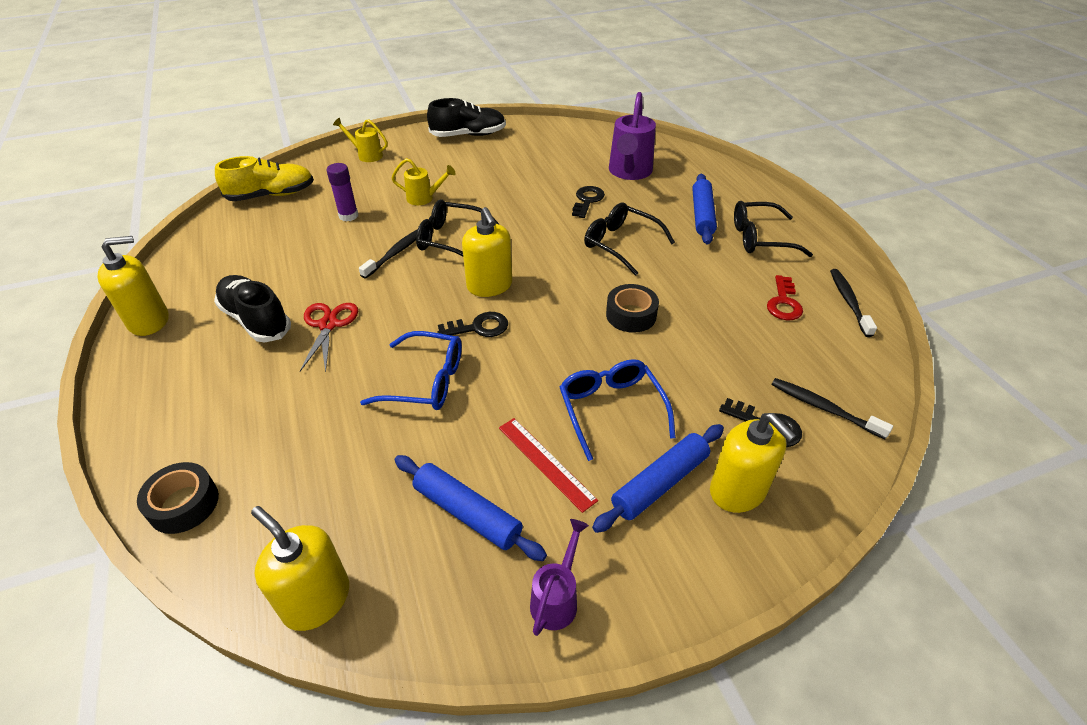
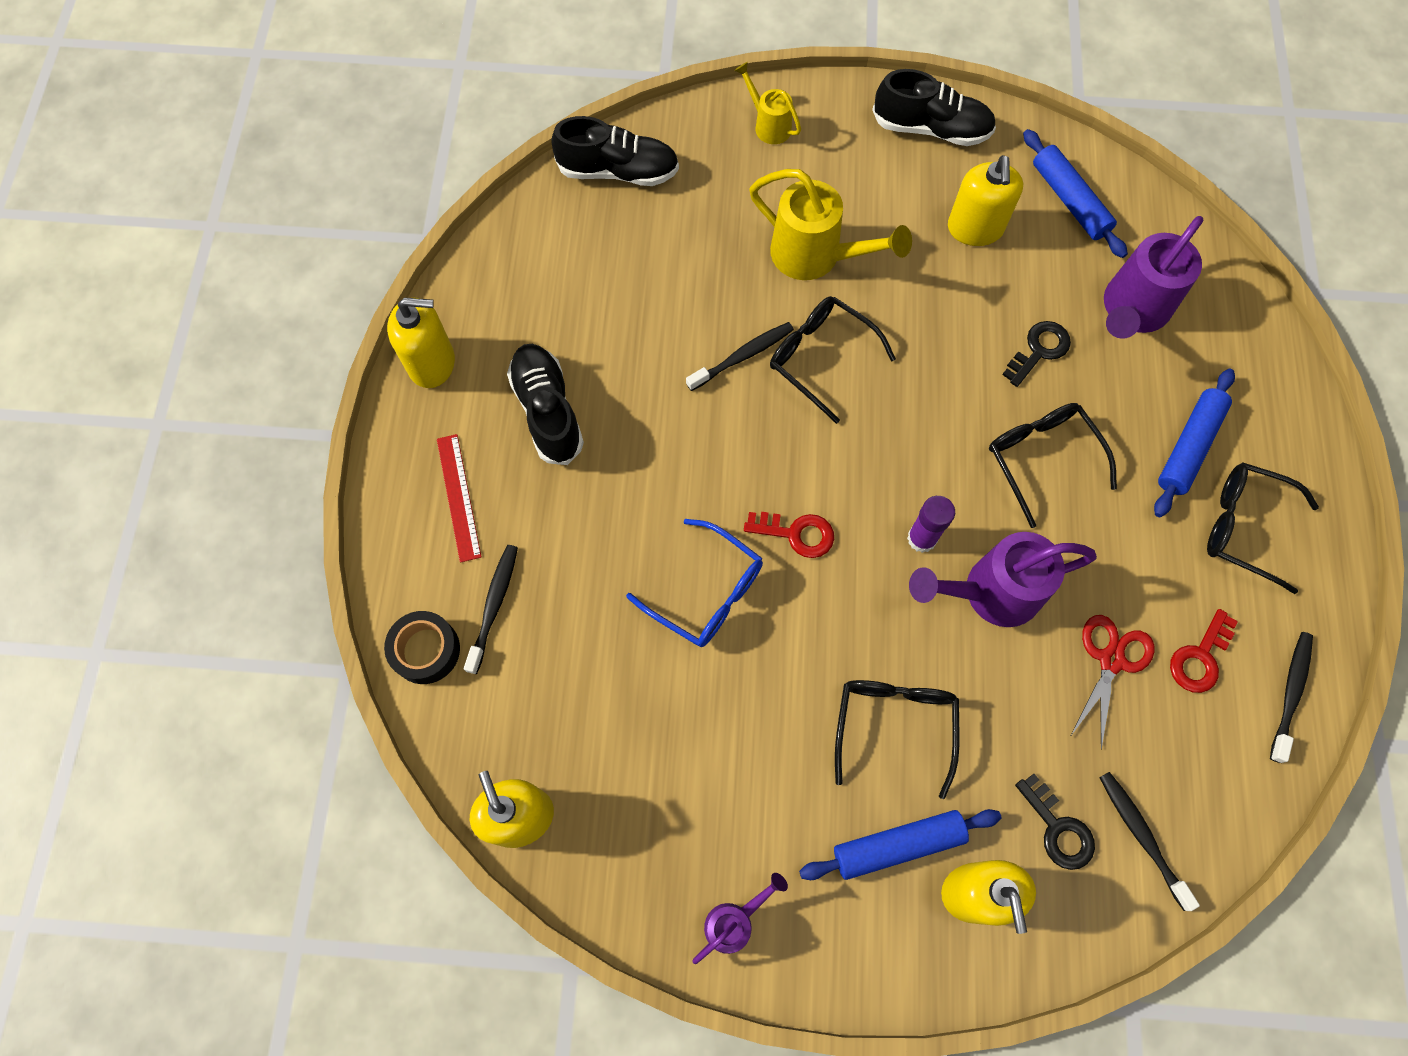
camera: 25 degrees right, 25 degrees up
(243, 450) = (494, 606): none -> black toothbrush
(271, 195) = (618, 171): yellow shoe -> black shoe
(328, 325) = (626, 454): red scissors -> red scissors (1111, 660)
(348, 216) = (705, 256): purple glue stick -> purple glue stick (922, 538)
(424, 198) = (816, 257): yellow watering can -> yellow watering can, size x1.80
(467, 513) = (687, 788): blue rolling pin -> blue rolling pin (1069, 200)
(479, 327) = (796, 533): black key -> red key
(489, 286) = (837, 467): yellow soap dispenser -> yellow soap dispenser (975, 228)
(546, 463) = (791, 763): red ruler -> red ruler (458, 497)
(611, 409) = (894, 725): blue glasses -> black glasses
(631, 315) = (989, 593): black tape -> purple watering can

